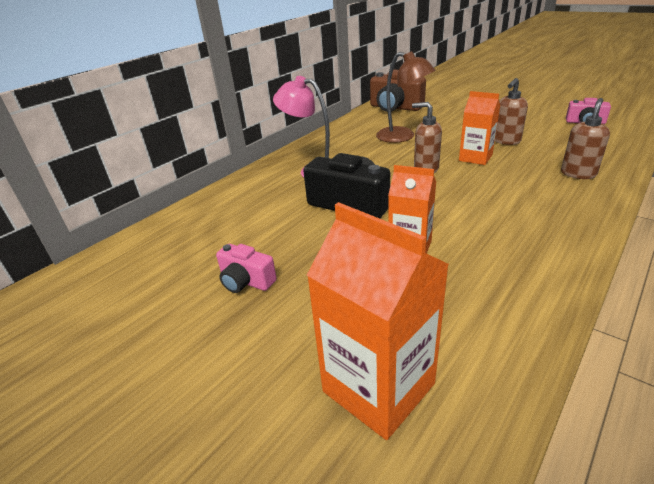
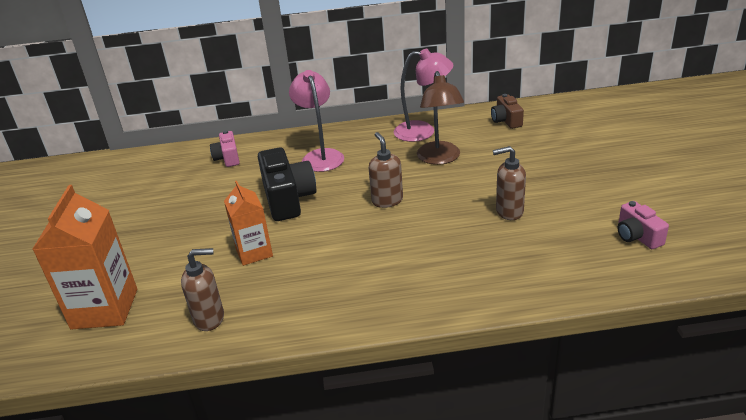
camera: 45 degrees right, 0 degrees up
(246, 281) = (154, 216): pink camera -> pink camera (227, 158)
(356, 130) = (423, 131): none -> pink lamp
(395, 108) = (506, 120): brown camera -> brown camera, size x0.57
(475, 158) = (445, 212): orange carton -> none
(578, 174) = (483, 277): brown soap dispenser -> brown soap dispenser (209, 318)

